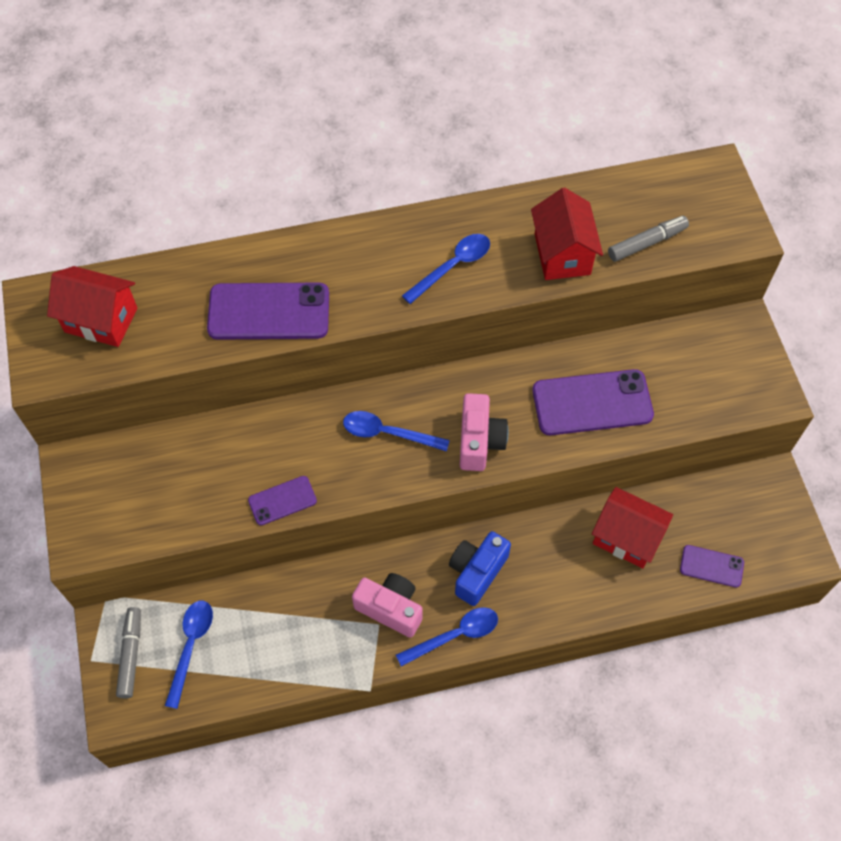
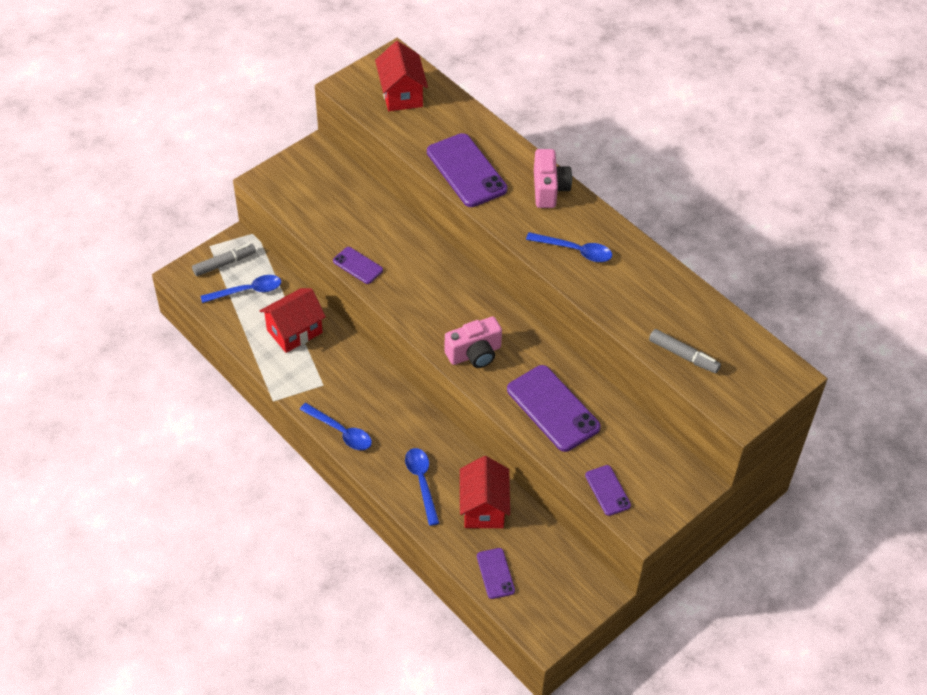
camera: 60 degrees right, 10 degrees down
(388, 433) = (446, 299): blue spoon -> blue spoon (422, 482)
(390, 608) = (338, 386): pink camera -> pink camera (549, 189)
(477, 572) = (397, 425): blue camera -> none
(562, 254) = (634, 308): red house -> red house (294, 331)
(718, 405) = (607, 490): none -> purple phone

